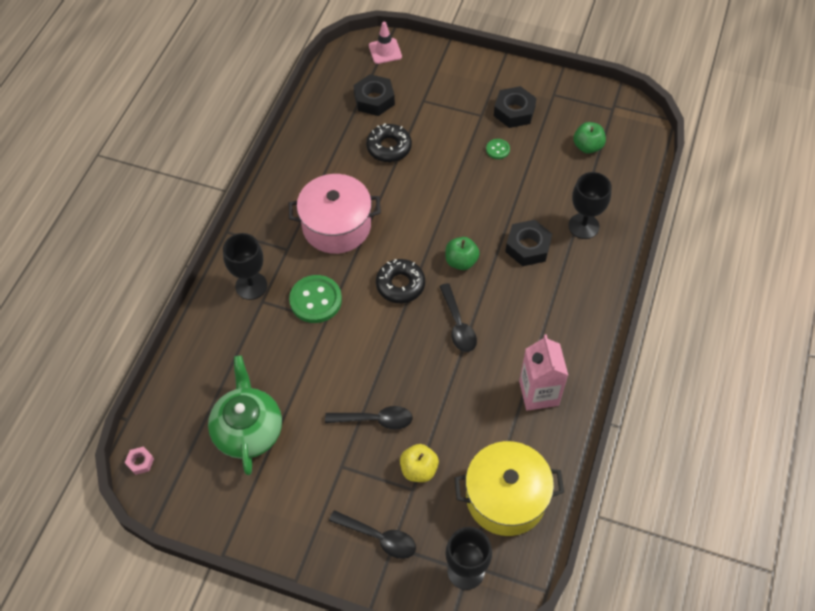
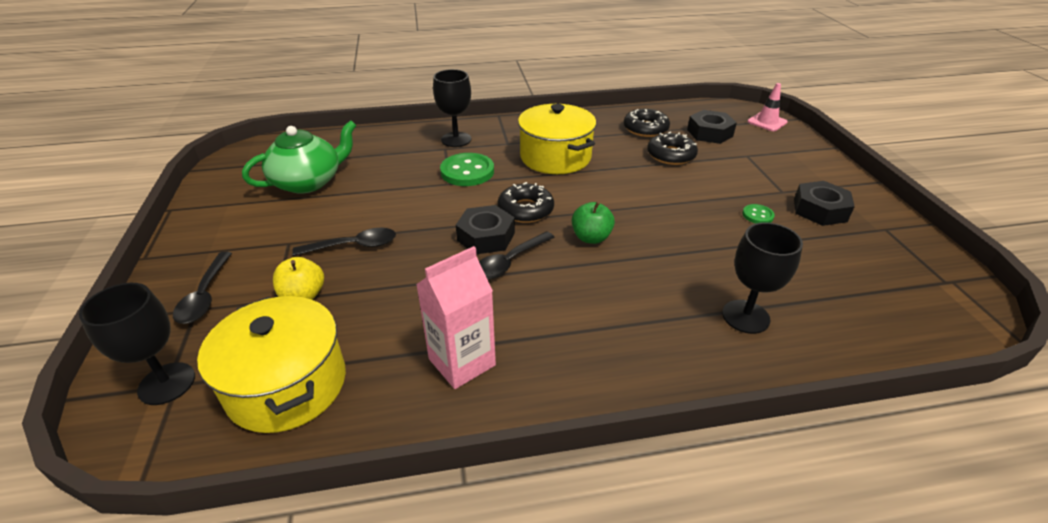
camera: 60 degrees right, 20 degrees down
(140, 462) = (256, 147): pink nut -> none
(335, 137) = (645, 129): none -> black donut
(336, 226) = (555, 157): pink pot -> yellow pot
(375, 420) = (353, 246): black spoon -> black spoon turned 75 degrees counterclockwise
(527, 247) = (662, 279): black nut -> black nut (486, 236)
(587, 146) = (860, 279): green apple -> none

